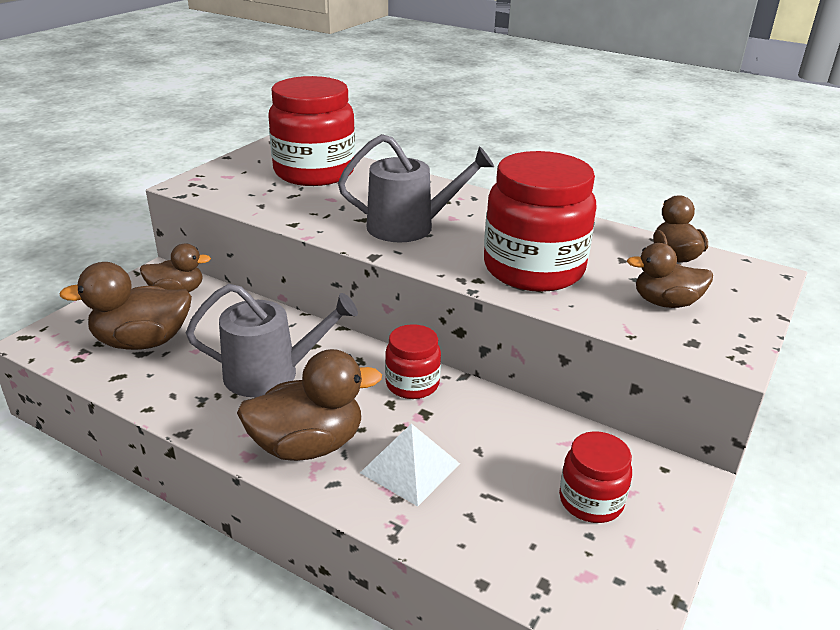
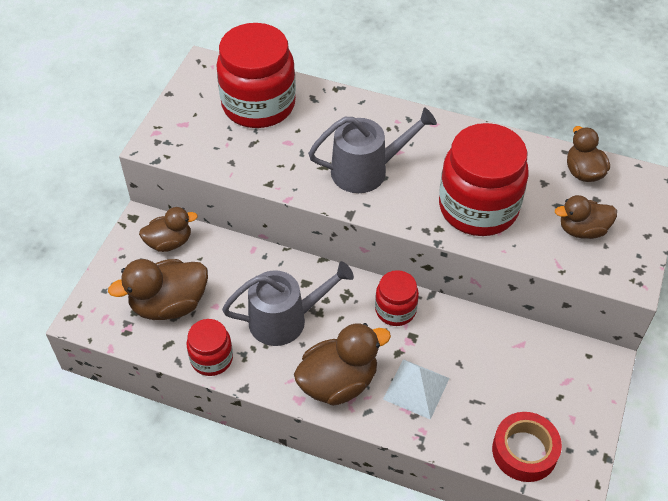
camera: 10 degrees left, 20 degrees up
(547, 569) = (524, 451): none -> red tape
(591, 501) = (543, 392): red jar -> red jar (211, 358)

